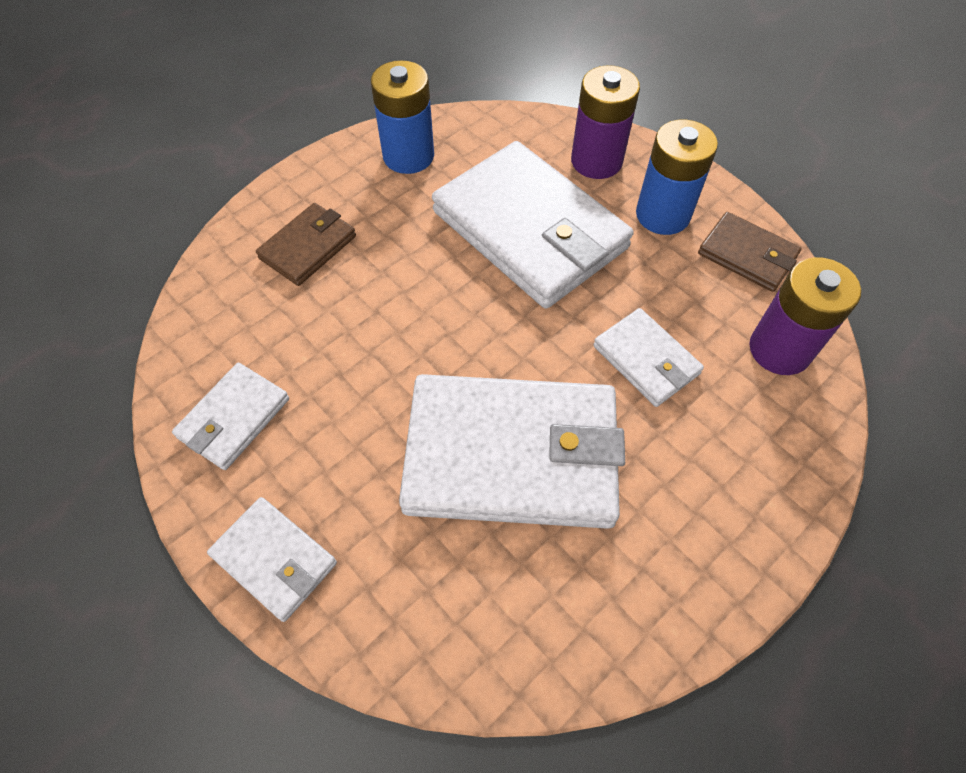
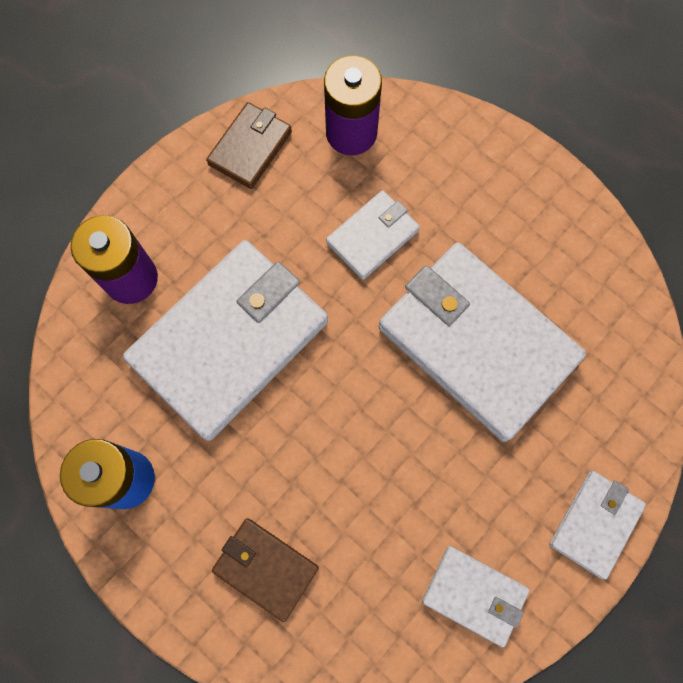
camera: 95 degrees left, 15 degrees up
(512, 455) = (477, 342): white wallet -> white wallet turned 45 degrees counterclockwise
(662, 215) = (204, 217): blue battery -> none

